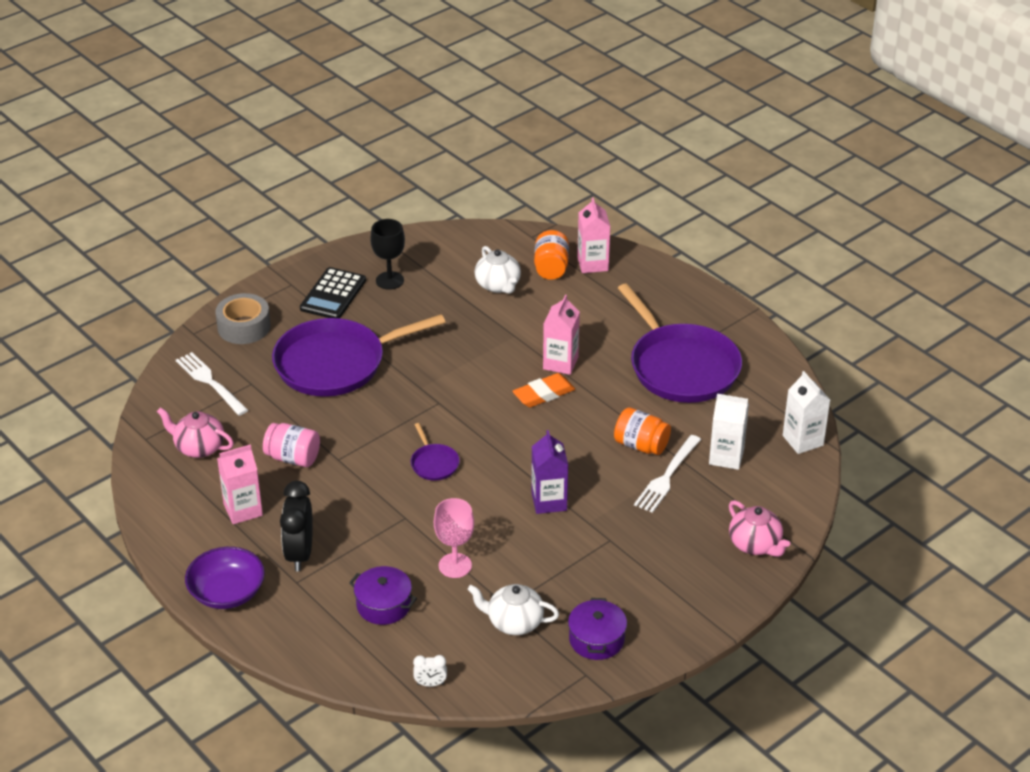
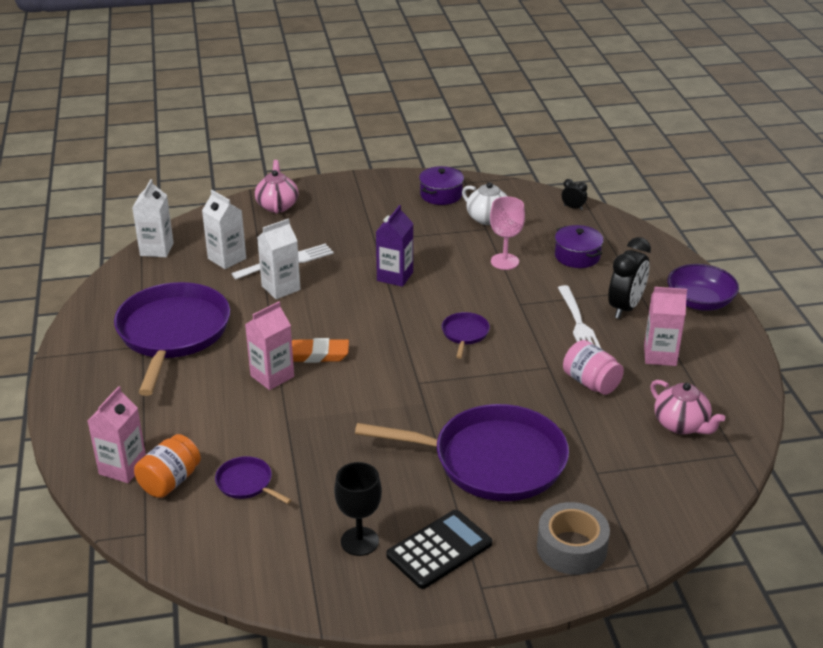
camera: 150 degrees left, 5 degrees down
(210, 382) = (642, 491): white fork -> white fork (578, 323)
(430, 684) = (573, 208): white clock -> black clock
(498, 285) = (247, 483): white teapot -> purple pan
(641, 445) = (281, 288): orange jar -> white carton

